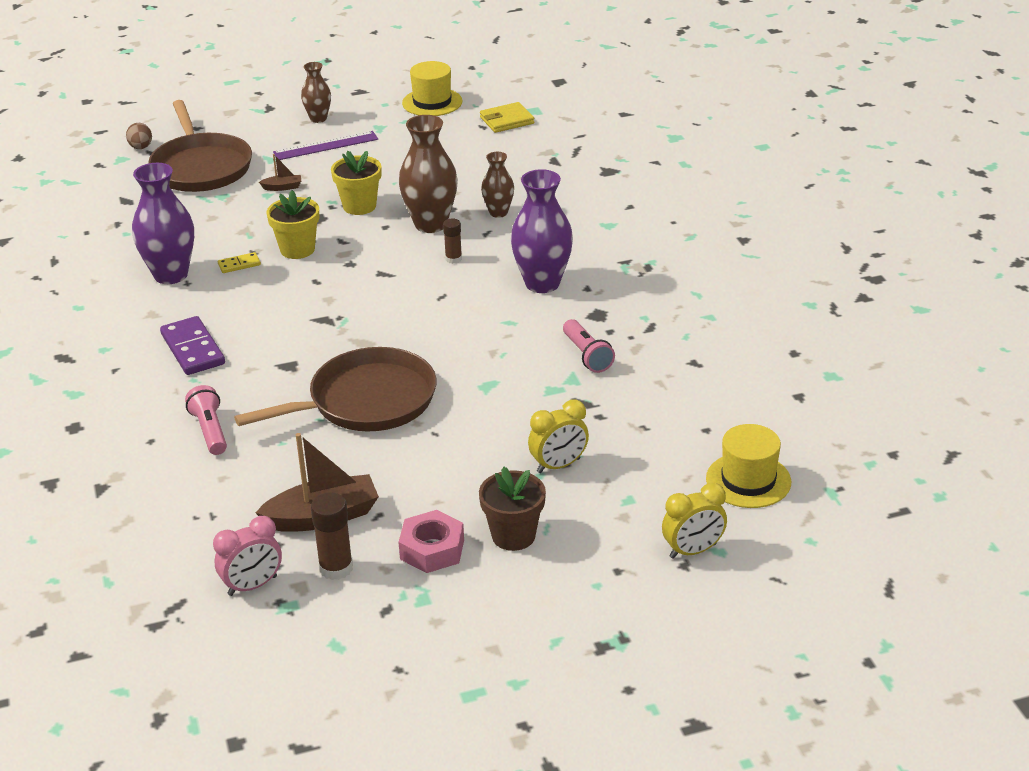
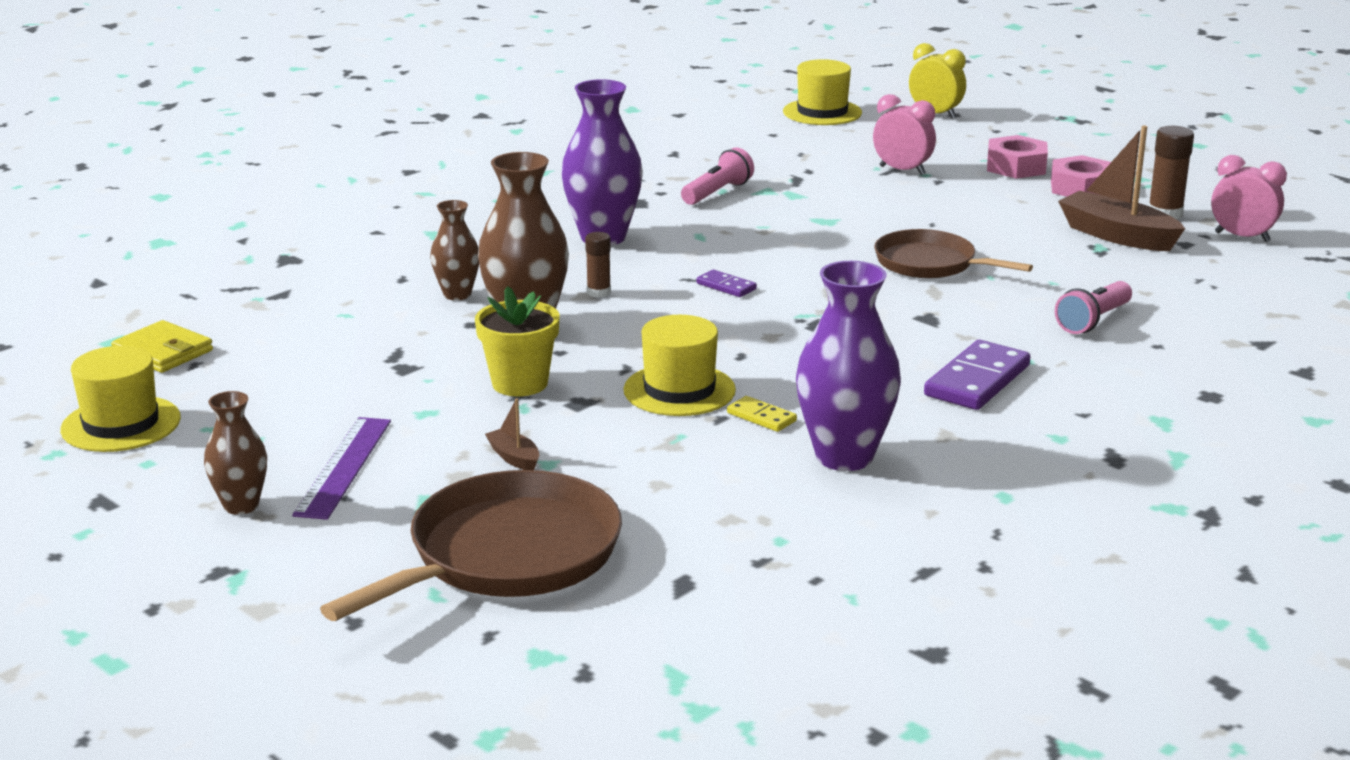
camera: 120 degrees left, 10 degrees down
(141, 147) = (480, 652): brown egg -> none
(297, 249) = (679, 390): yellow flower pot -> yellow hat
(325, 146) = (343, 467): purple ruler -> purple ruler turned 60 degrees clockwise
(366, 401) = (930, 263): brown pan -> brown pan, size x0.65
(415, 306) = (726, 286): none -> purple domino
(513, 536) = (1016, 167): brown flower pot -> pink nut
(558, 465) = (902, 170): yellow clock -> pink clock

